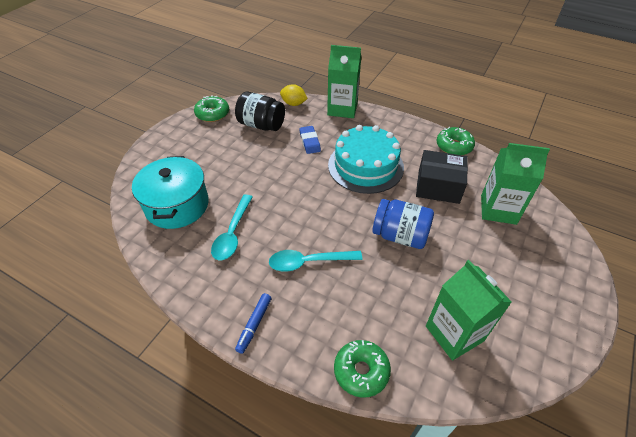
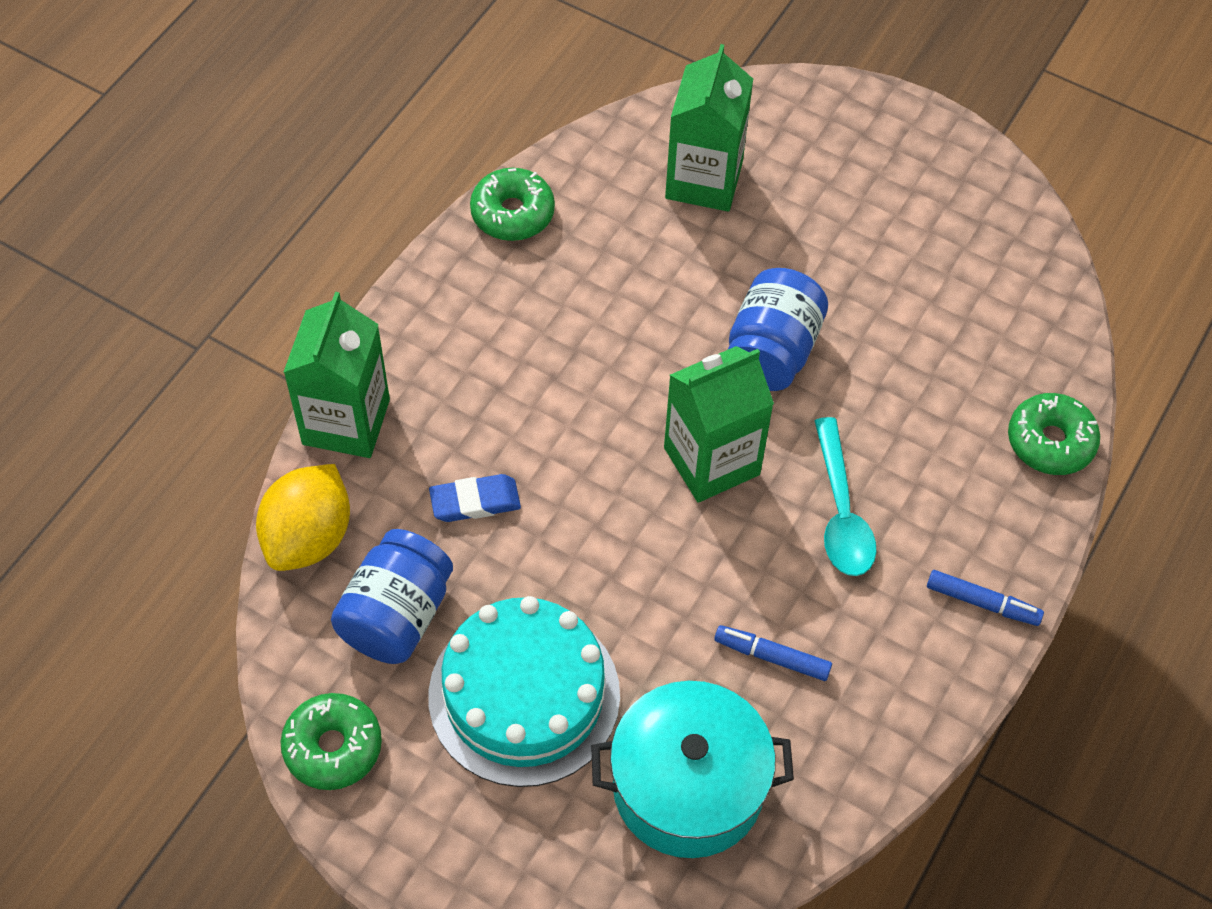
camera: 90 degrees left, 10 degrees up
(232, 233) = (772, 657): turquoise spoon -> blue marker
(261, 125) = (396, 615): black jar -> blue jar
(293, 104) = (309, 537): yellow lemon -> yellow lemon, size x1.54
(365, 166) = (569, 390): turquoise cake -> turquoise cake (524, 695)
(438, 186) = (638, 265): black box -> none
(454, 333) = (973, 304): green carton -> green carton (711, 461)

